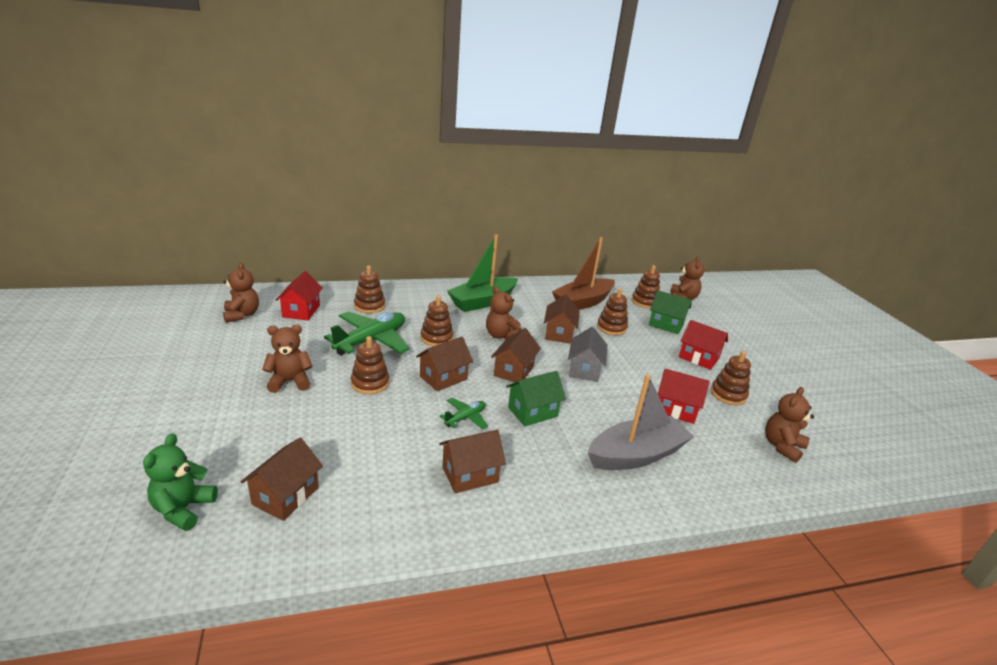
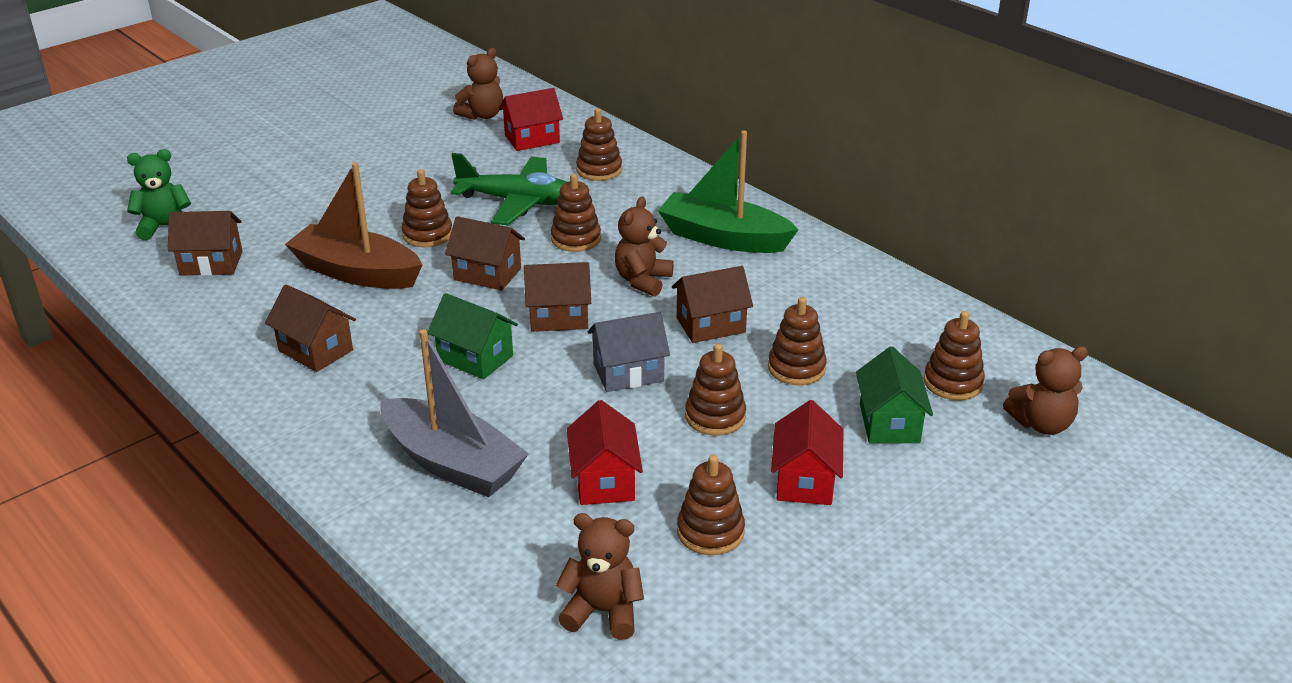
camera: 65 degrees right, 5 degrees up
(290, 381) = (385, 192): brown teddy bear -> none
(465, 418) = (417, 315): green plane -> none
(583, 302) = (851, 320): brown boat -> brown boat (357, 272)
(638, 360) = (715, 417): none -> brown stacking toy

